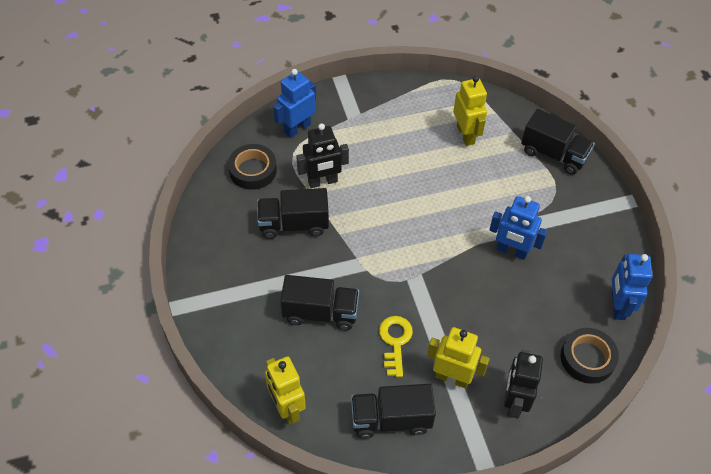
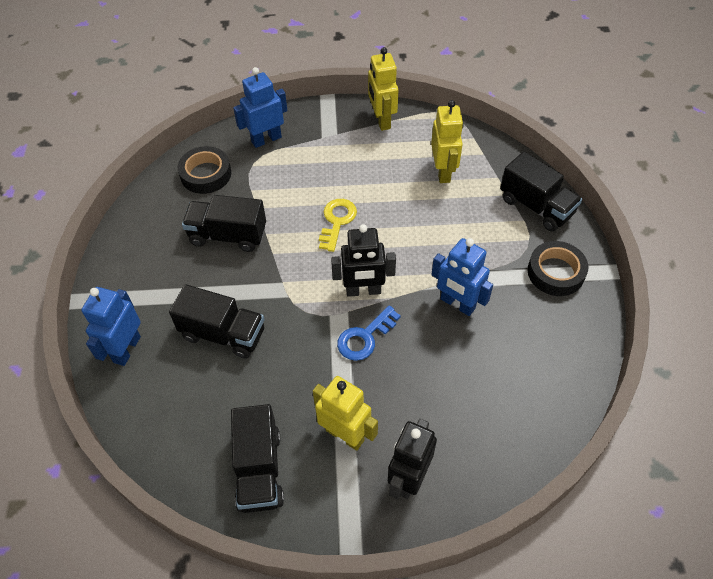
camera: 15 degrees right, 0 degrees up
(287, 408) = (150, 432): yellow robot -> yellow robot (381, 120)
(323, 182) = (274, 197): black robot -> black robot (363, 291)
(391, 419) = (259, 470): black truck -> black truck turned 105 degrees counterclockwise
(395, 341) = (294, 381): yellow key -> yellow key (337, 221)
(443, 293) = (365, 337): none -> blue key
(587, 358) = (511, 444): black tape -> black tape (555, 272)
(617, 306) = (565, 389): blue robot -> blue robot (126, 349)

